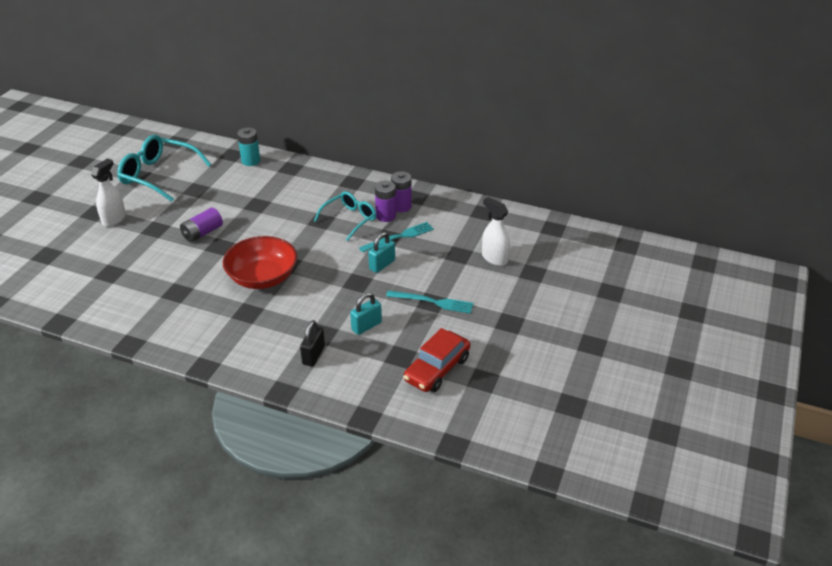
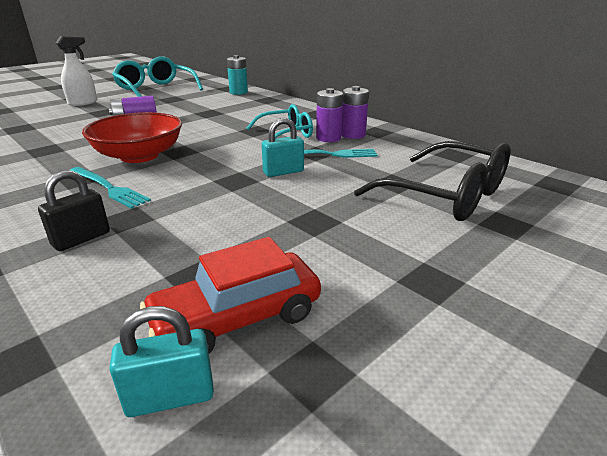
camera: 25 degrees right, 10 degrees down
(366, 326) = (193, 225): turquoise padlock -> turquoise padlock (170, 397)
(432, 302) = (315, 221): turquoise fork -> turquoise fork (108, 188)
(494, 258) = (447, 196): white spray bottle -> black glasses

